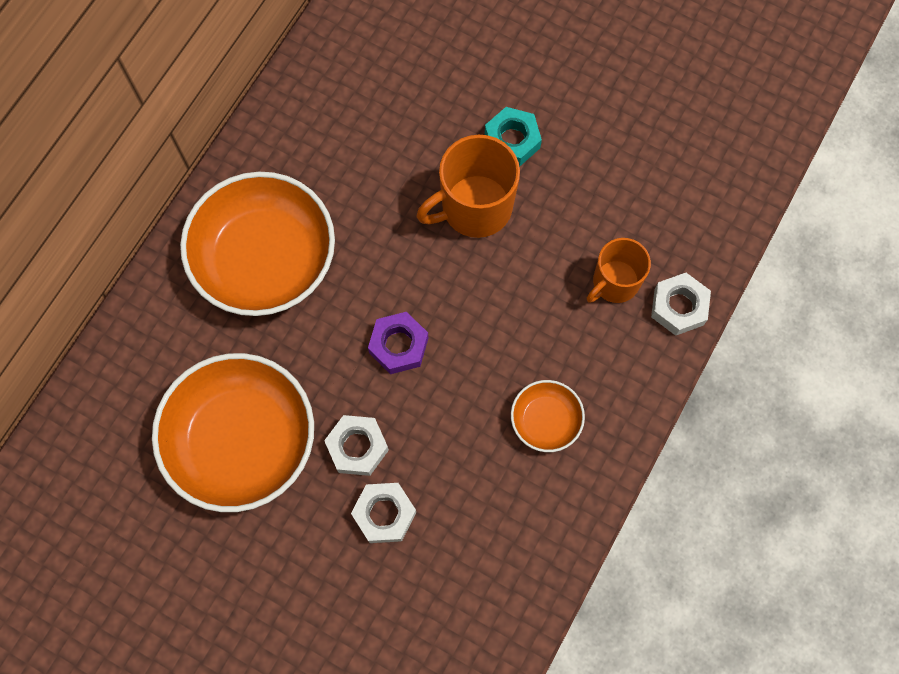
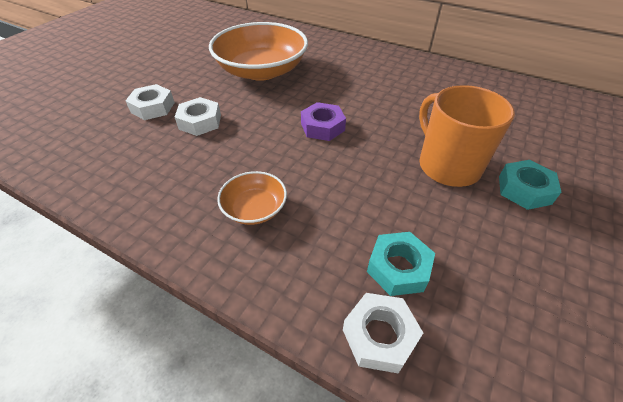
camera: 90 degrees right, 25 degrees down
(264, 258) = (378, 75): orange bowl -> none
(357, 447) = (249, 110): white nut -> white nut (153, 107)
(614, 283) = (398, 268): orange mug -> turquoise nut

